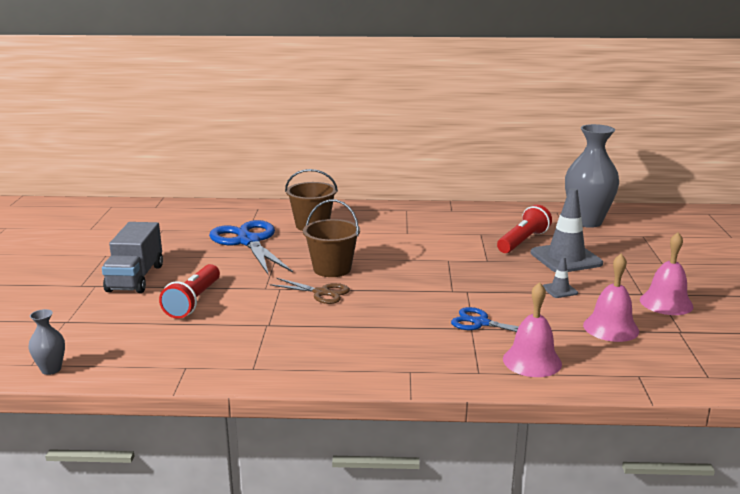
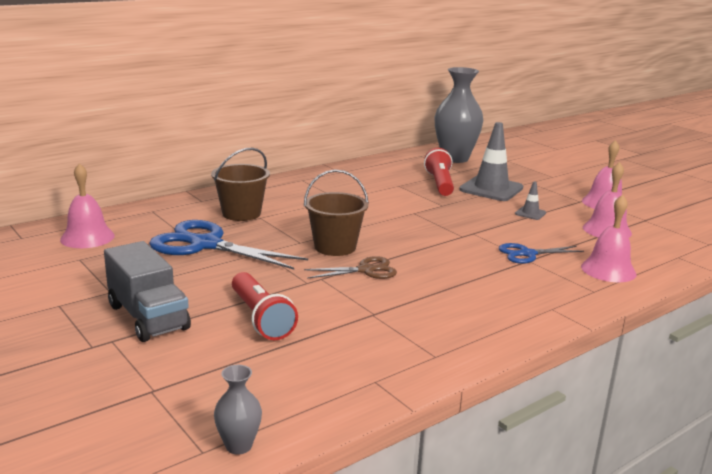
camera: 40 degrees left, 0 degrees up
(189, 216) = (87, 237): none -> pink bell

